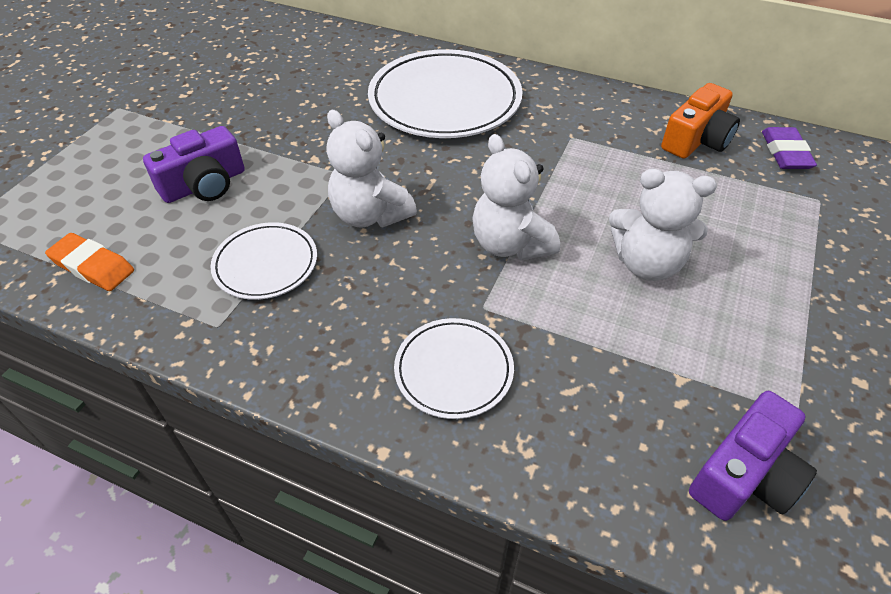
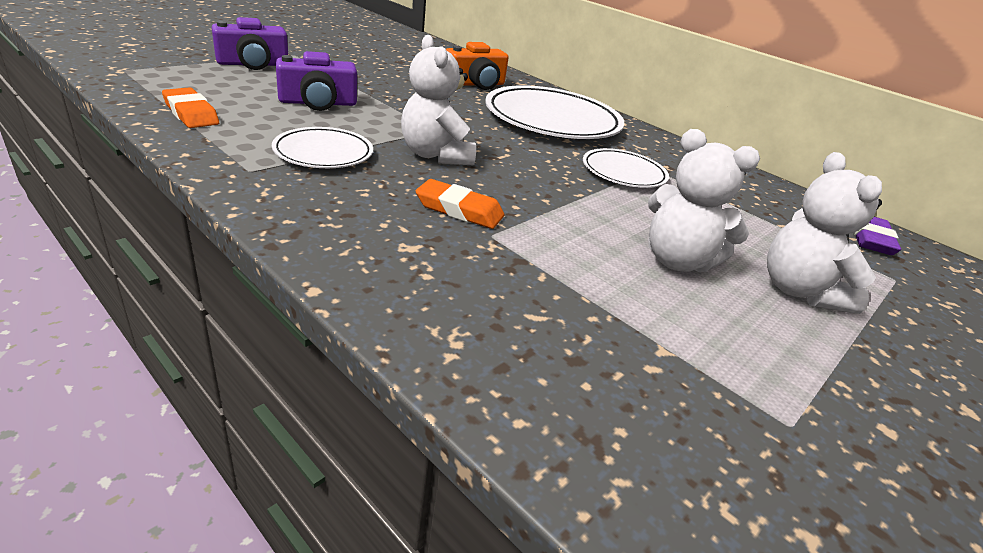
camera: 15 degrees right, 15 degrees down
(437, 286) = (459, 210): none -> orange eraser
(453, 370) = (429, 263): white plate -> white plate (623, 173)
(510, 244) = (548, 208): white teddy bear -> white teddy bear (799, 291)
(696, 139) = (777, 204): orange camera -> orange camera (476, 84)
(745, 475) = (695, 453): purple camera -> purple camera (253, 64)

